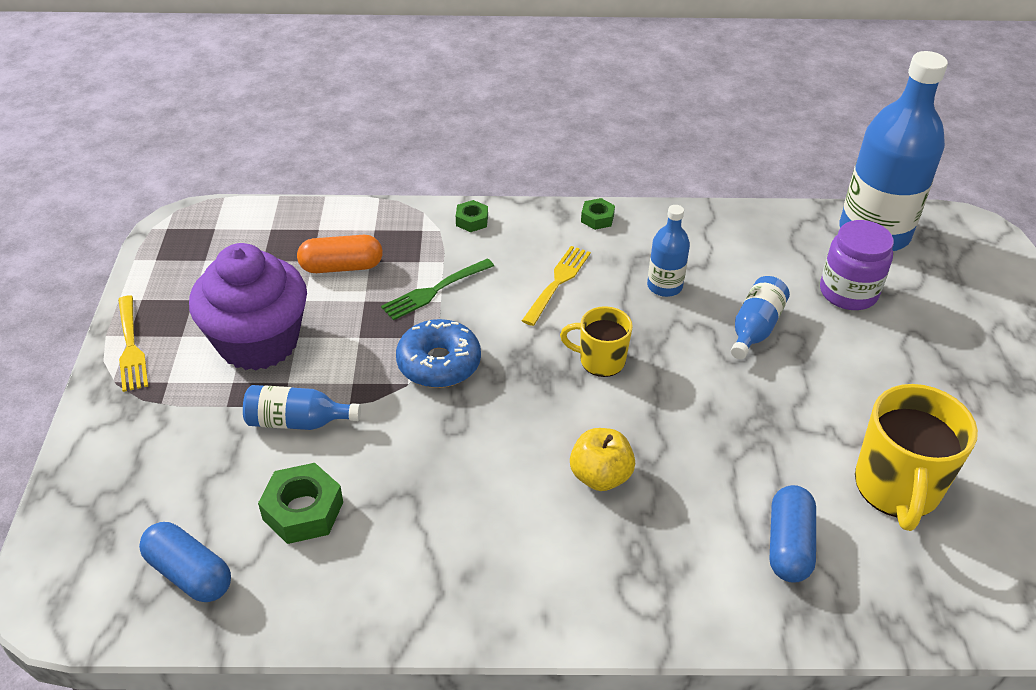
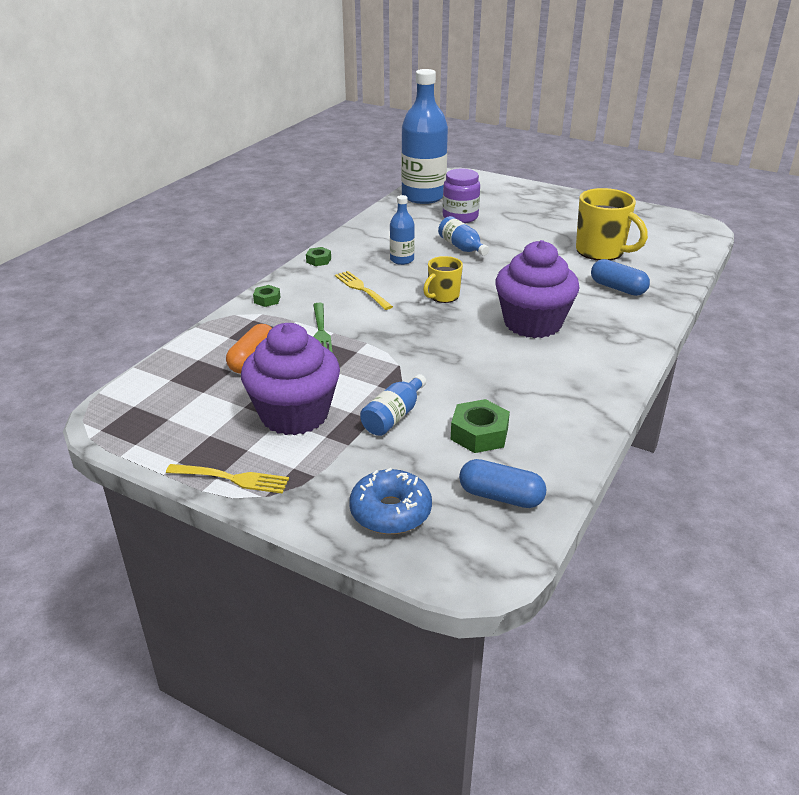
camera: 60 degrees left, 10 degrees down
(189, 573) = (501, 497): blue capsule -> blue capsule turned 45 degrees clockwise
(439, 363) = (391, 348): blue donut -> blue donut (390, 512)
(600, 476) = (532, 323): yellow apple -> purple cupcake

